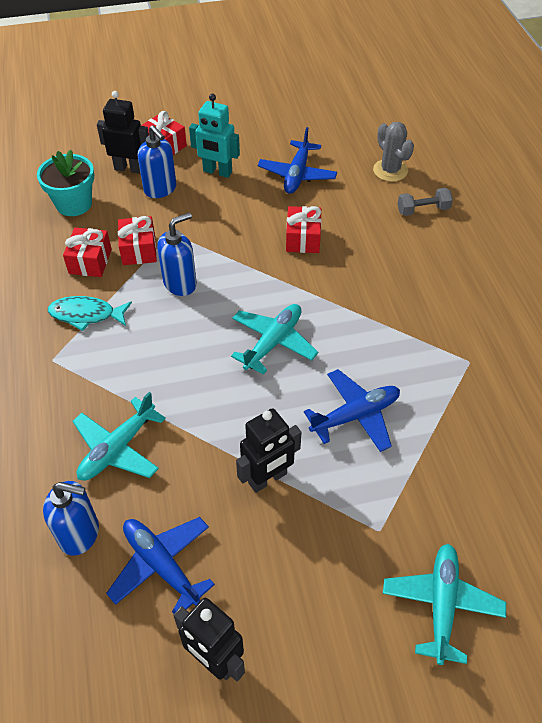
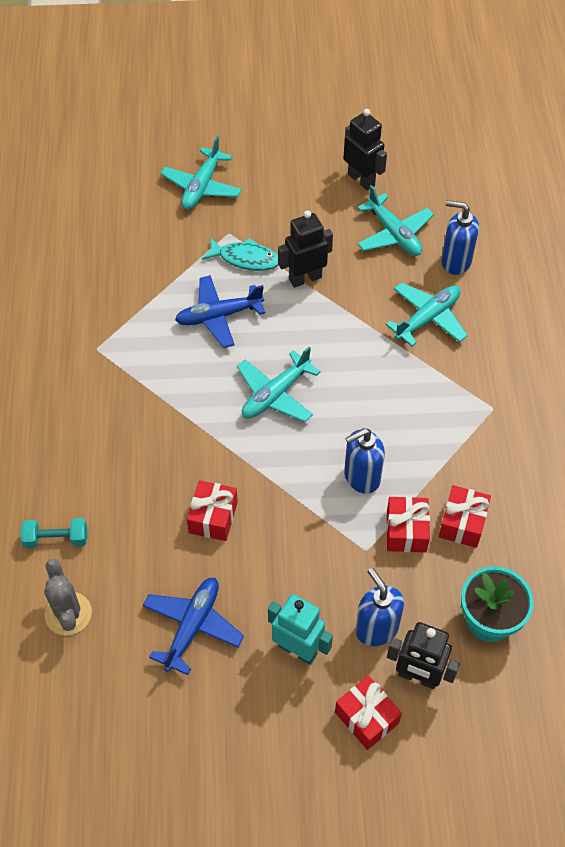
camera: 170 degrees left, 5 degrees up
(86, 315) = (463, 453): turquoise fish -> turquoise fish (245, 259)
(161, 565) = (394, 234): blue plane -> turquoise plane
(423, 210) = (56, 539): grey dumbbell -> turquoise dumbbell

